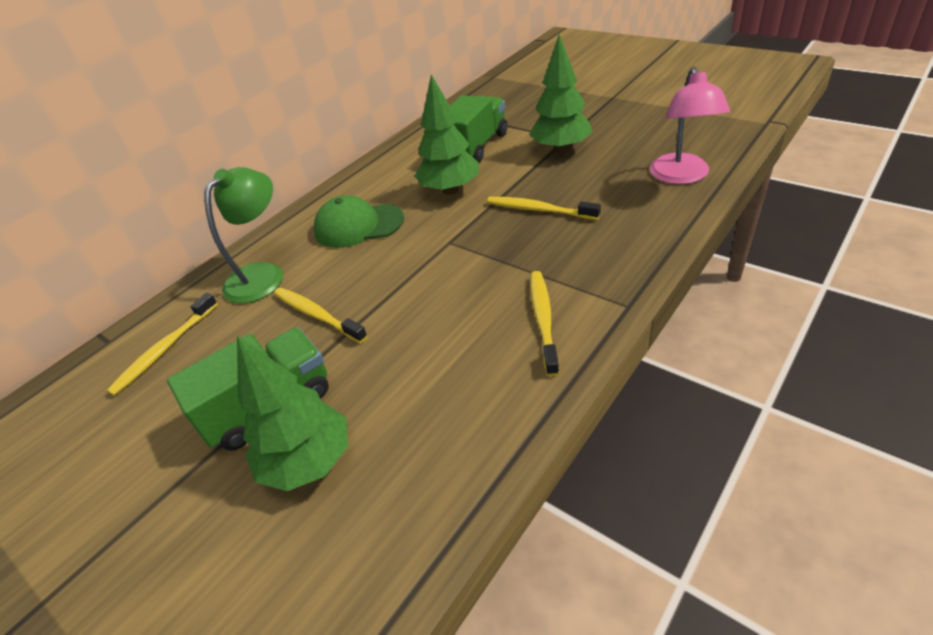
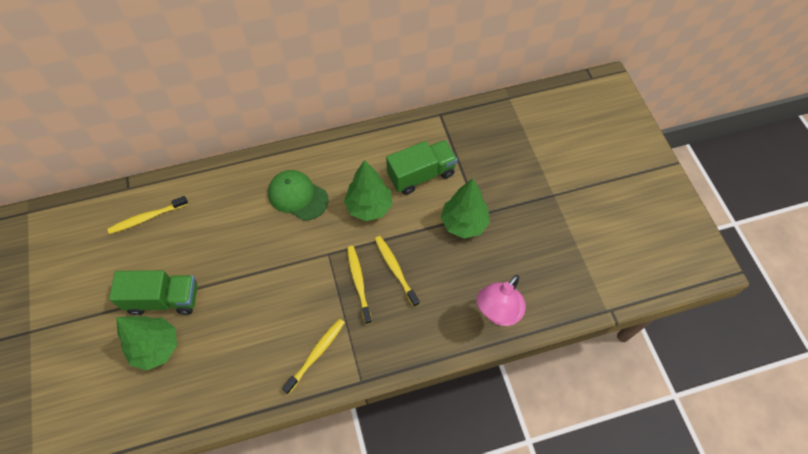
camera: 30 degrees right, 20 degrees up
(263, 274) = (224, 197): green lamp -> none
(317, 315) = (225, 254): yellow toothbrush -> yellow toothbrush (359, 283)

